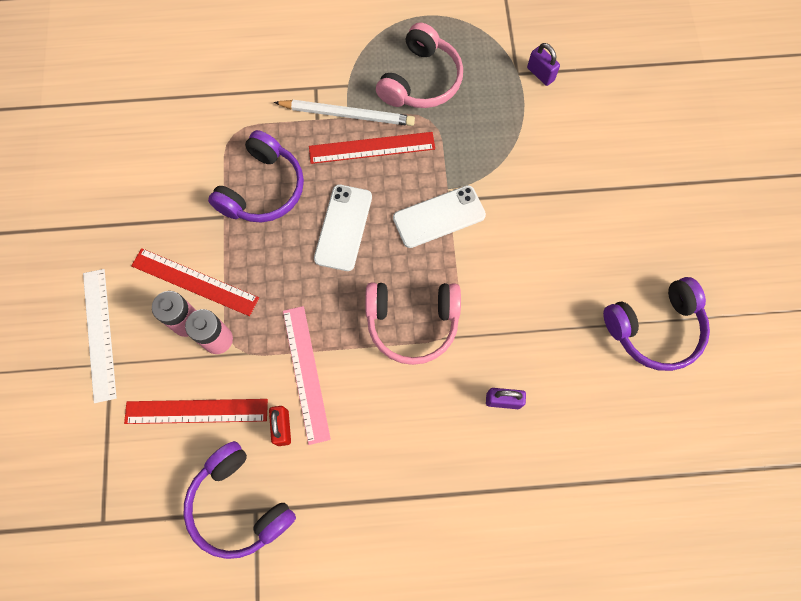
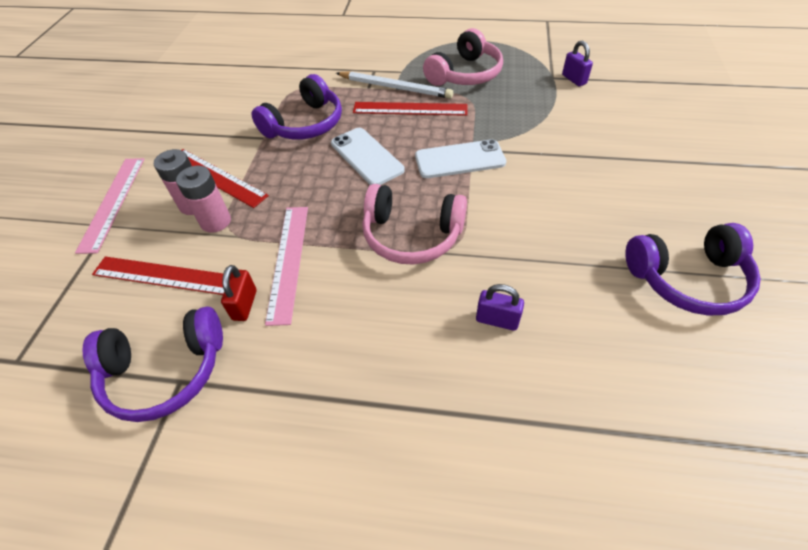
camera: 15 degrees right, 20 degrees down
(99, 334) = (113, 202): white ruler -> pink ruler
(239, 504) = (165, 371): purple headphones -> purple headphones turned 75 degrees counterclockwise
(343, 227) = (366, 157): white phone -> white phone turned 60 degrees counterclockwise

